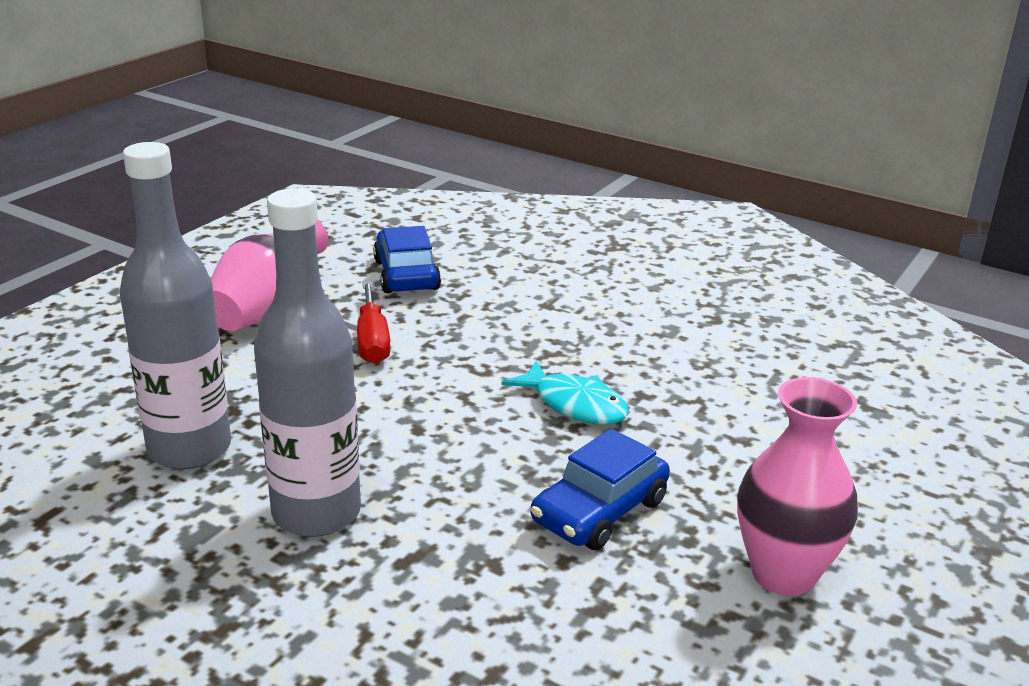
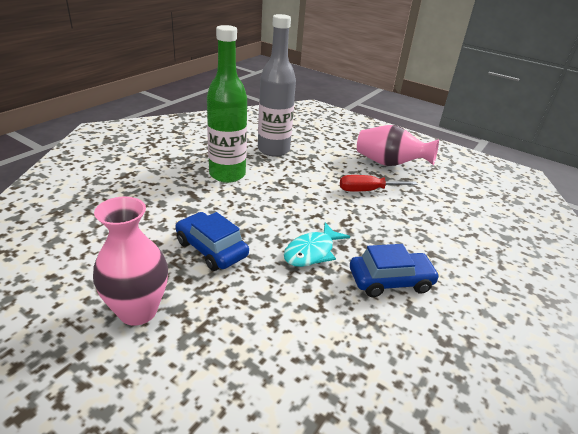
camera: 90 degrees right, 5 degrees up
(316, 513) = (227, 174): grey bottle -> green bottle
(406, 275) = (446, 203): blue car -> blue car (390, 281)

